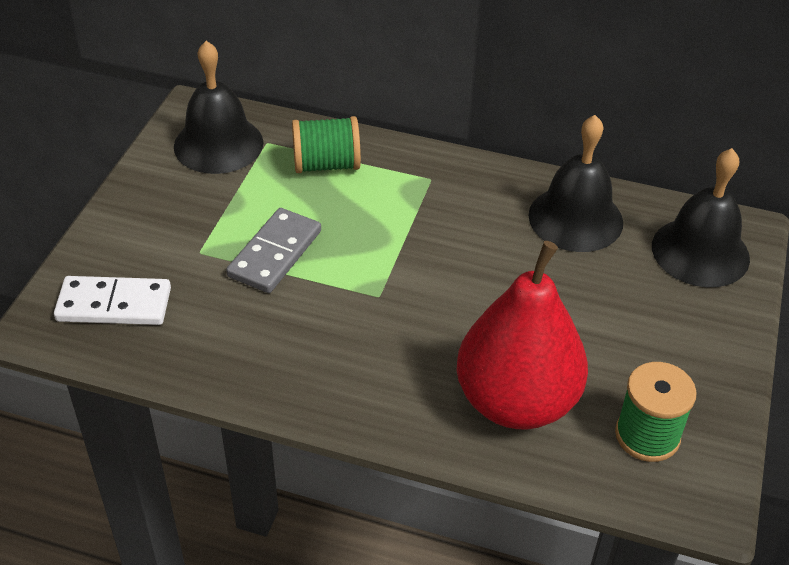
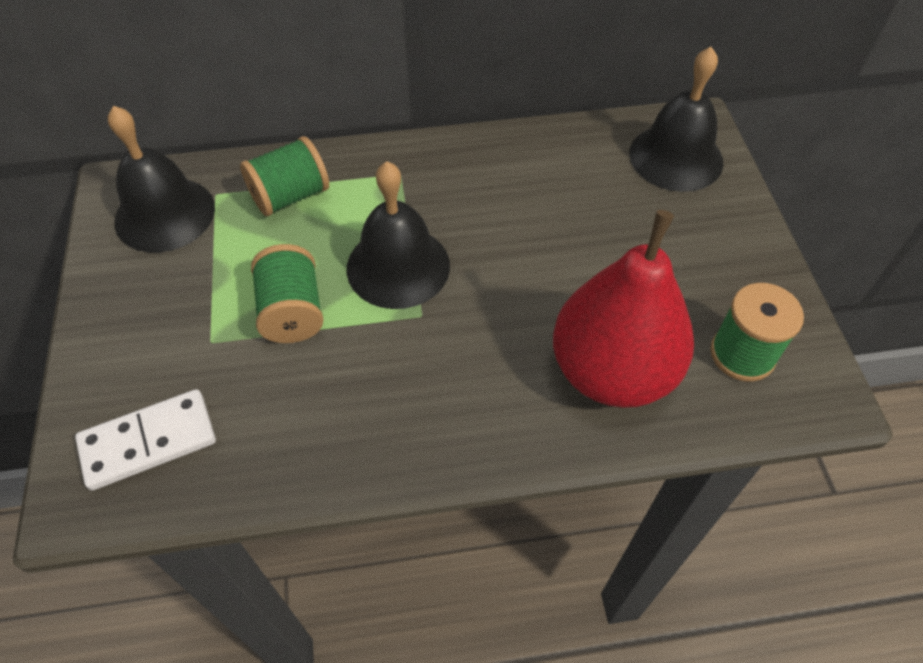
camera: 25 degrees left, 10 degrees up
(275, 254) = (292, 312): grey domino -> green spool
(575, 218) = (554, 165): black bell -> black bell (398, 266)

